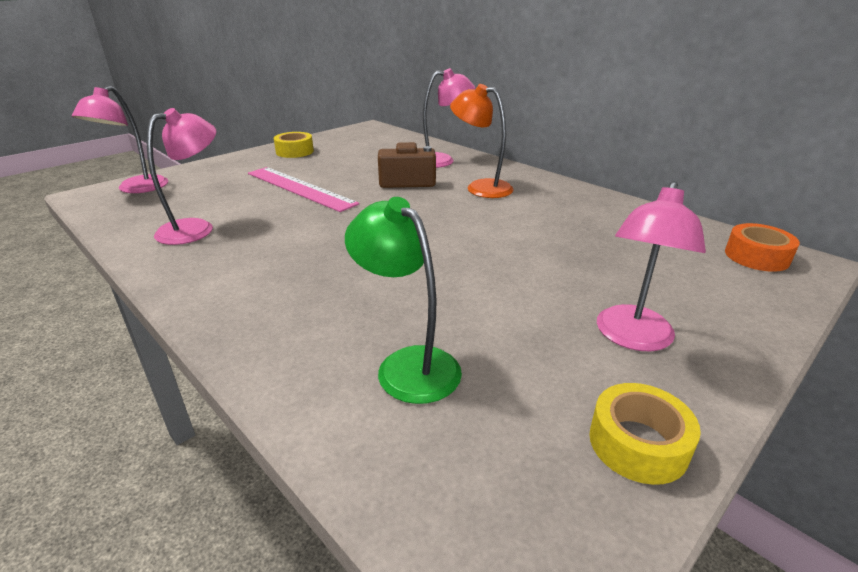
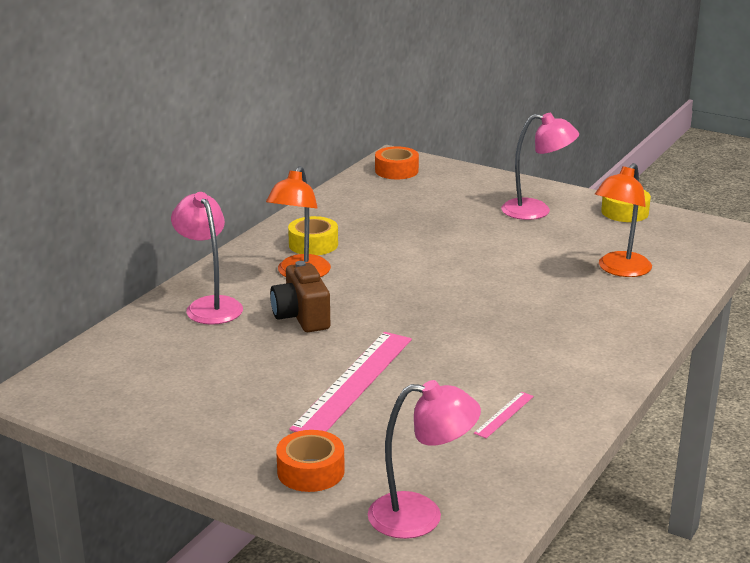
camera: 105 degrees left, 5 degrees down
(196, 228) = (504, 414): pink lamp -> pink ruler
(220, 169) = (310, 471): none -> orange tape
(294, 151) = (200, 429): yellow tape -> yellow tape (313, 244)
(408, 364) = (619, 270): green lamp -> orange lamp

